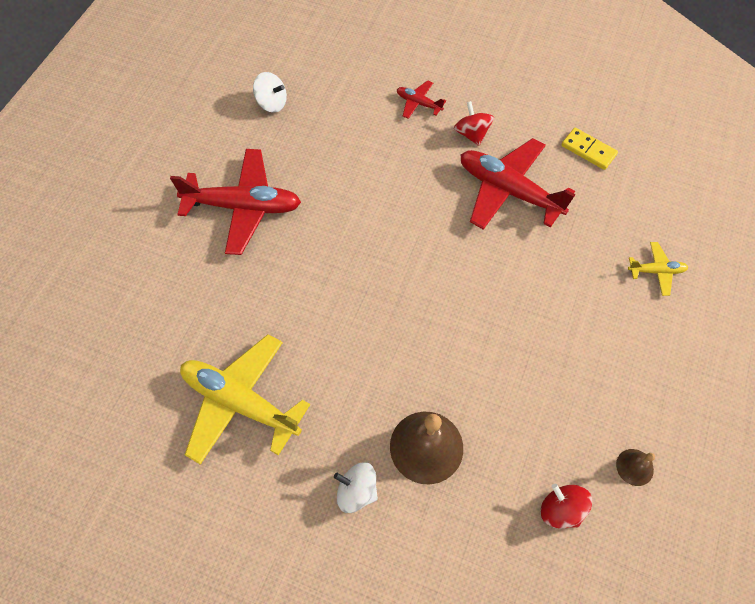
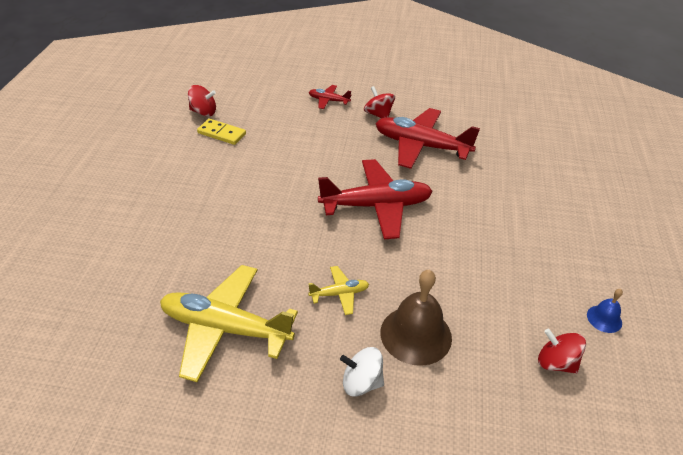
camera: 15 degrees left, 20 degrees down
(243, 207) = (194, 182): red plane -> red plane (376, 206)
(272, 103) = (203, 112): white spinning top -> red spinning top
(588, 150) = (474, 115): yellow domino -> yellow domino (221, 133)
(634, 467) = (604, 319): brown bell -> blue bell
(656, 271) = (559, 182): yellow plane -> yellow plane (339, 294)

